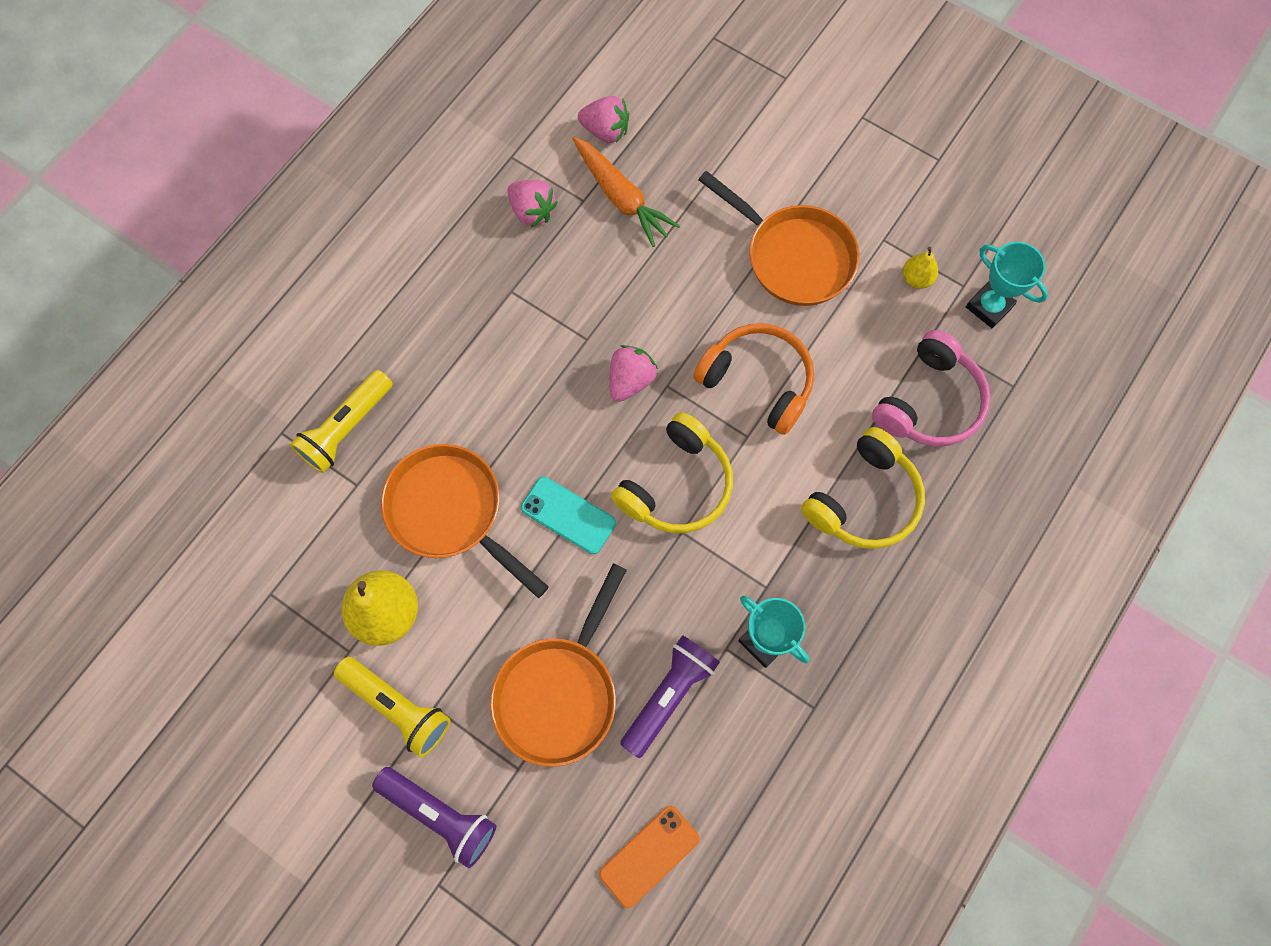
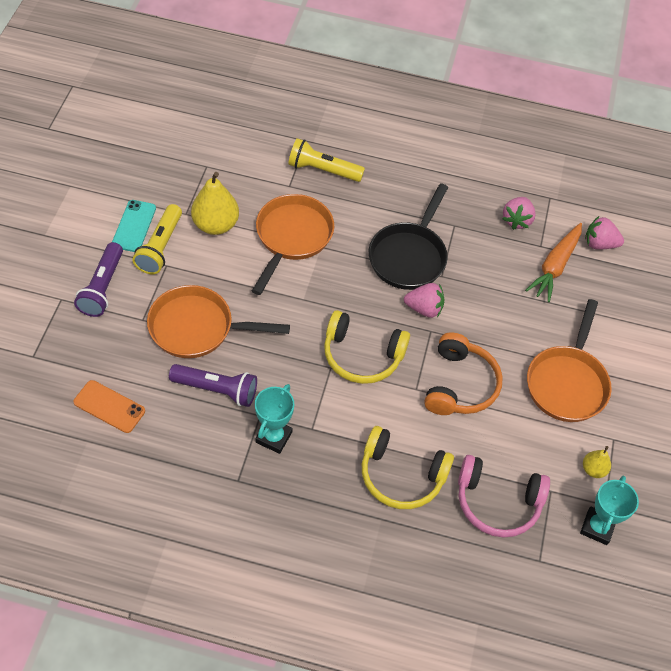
camera: 65 degrees right, 15 degrees down
(541, 368) = (409, 256): none -> black pan
(568, 515) = (315, 300): turquoise phone -> turquoise phone (134, 226)
(605, 131) = (599, 244): pink strawberry -> pink strawberry turned 105 degrees clockwise

